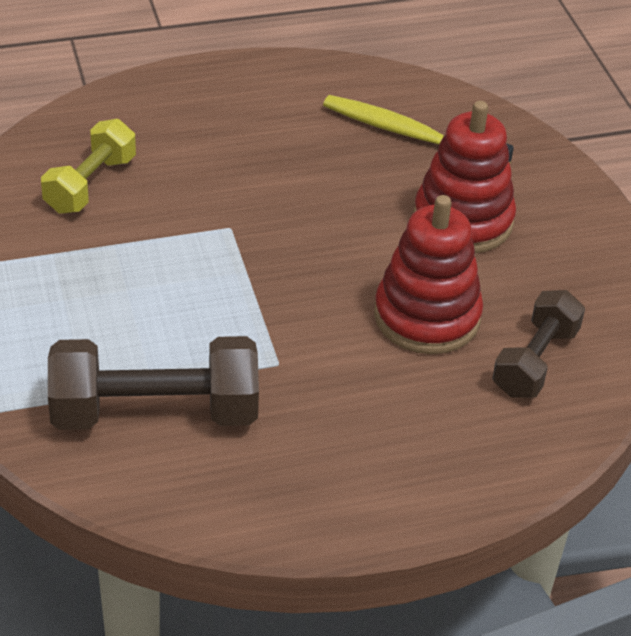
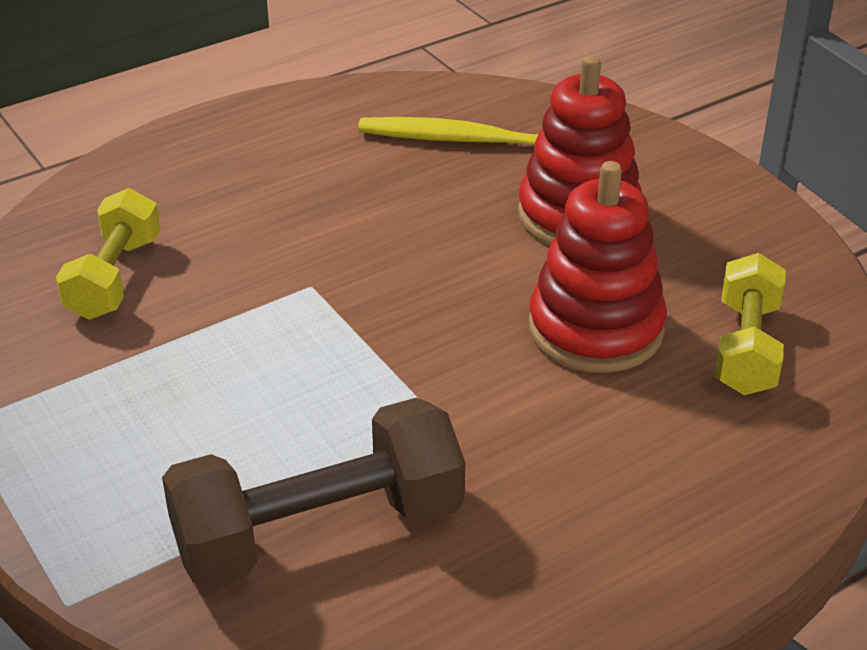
camera: 15 degrees left, 5 degrees down
(535, 361) = (746, 348): brown dumbbell -> yellow dumbbell

